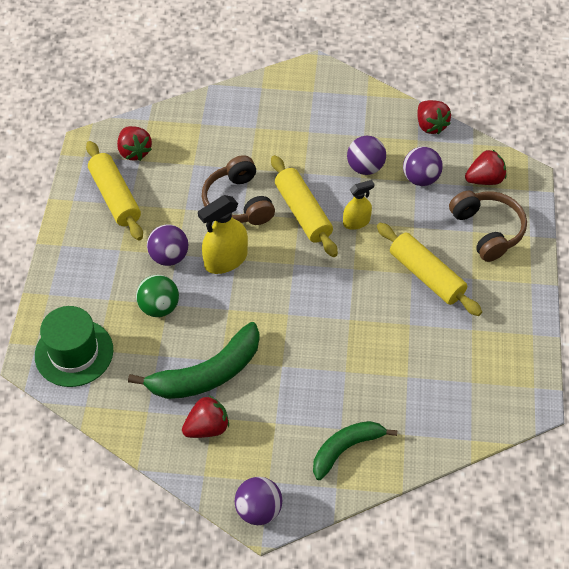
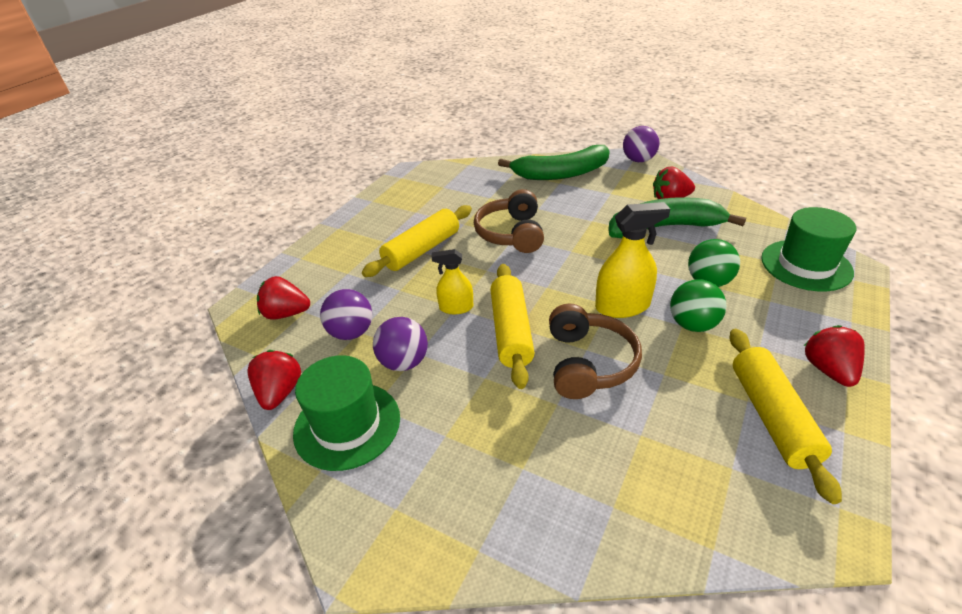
camera: 155 degrees left, 15 degrees down
(134, 152) = (741, 486): red strawberry -> red strawberry (828, 370)
(169, 257) = (692, 324): purple ball -> green ball
(346, 449) = (561, 173): green banana -> green banana, size x1.52
(371, 120) = (347, 425): none -> green hat
(426, 276) = (422, 250): yellow rolling pin -> yellow rolling pin turned 60 degrees clockwise
(487, 230) = (333, 270): brown headphones -> brown headphones (511, 233)

